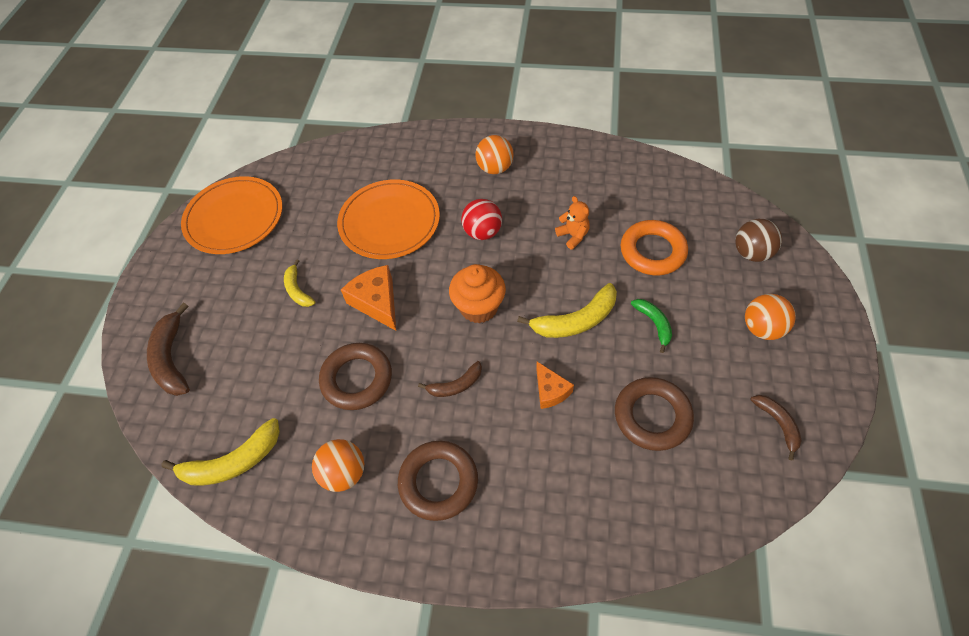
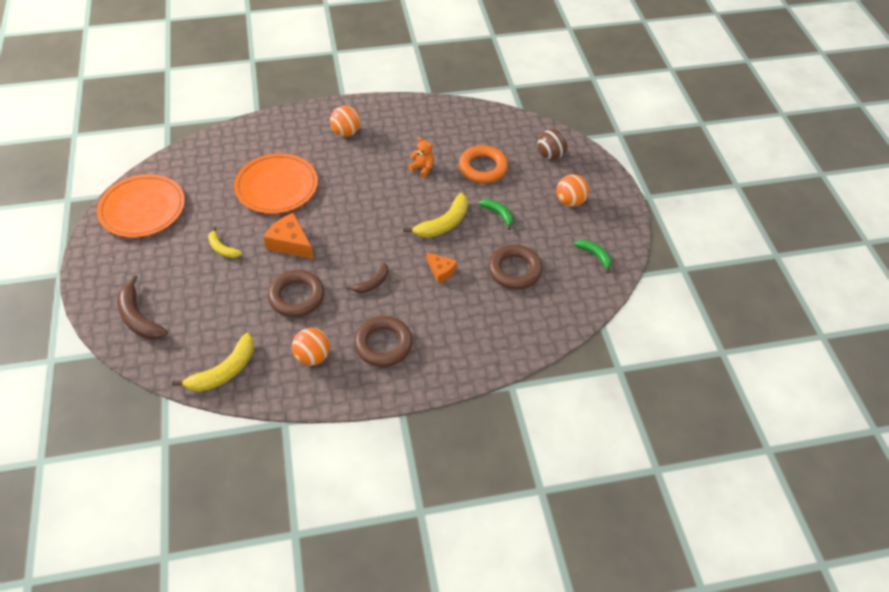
camera: 25 degrees left, 5 degrees down
(479, 307) = (370, 230): orange cupcake -> none
(482, 232) = (353, 179): red ball -> none
(777, 424) = (595, 255): brown banana -> green banana

